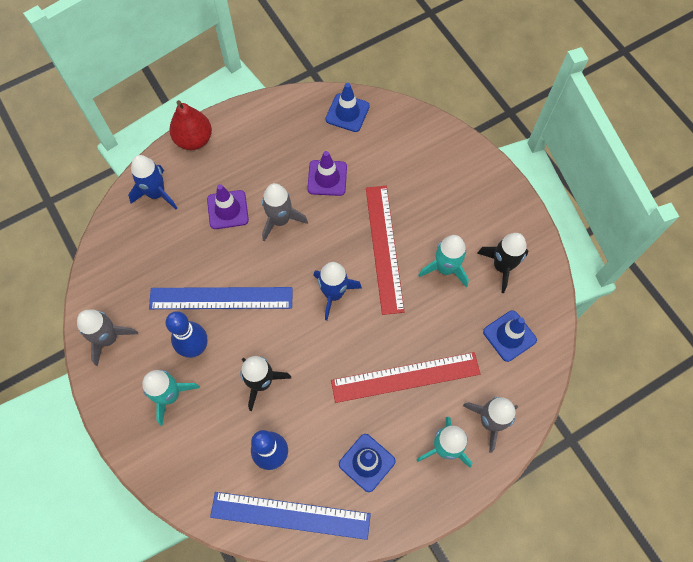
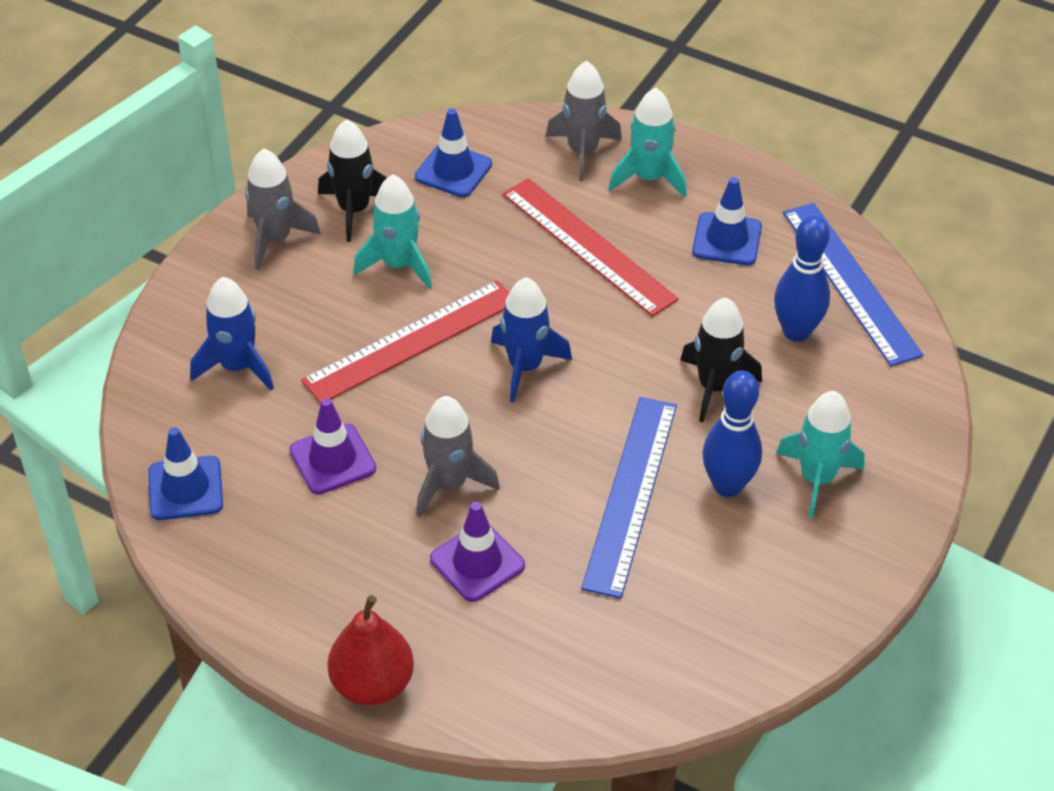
camera: 120 degrees left, 20 degrees down
(109, 338) = (800, 601): grey rocket -> grey rocket (275, 239)
(156, 193) = (515, 680): blue rocket -> blue rocket (237, 366)
(221, 298) = (630, 494): blue ruler -> blue ruler turned 45 degrees clockwise

